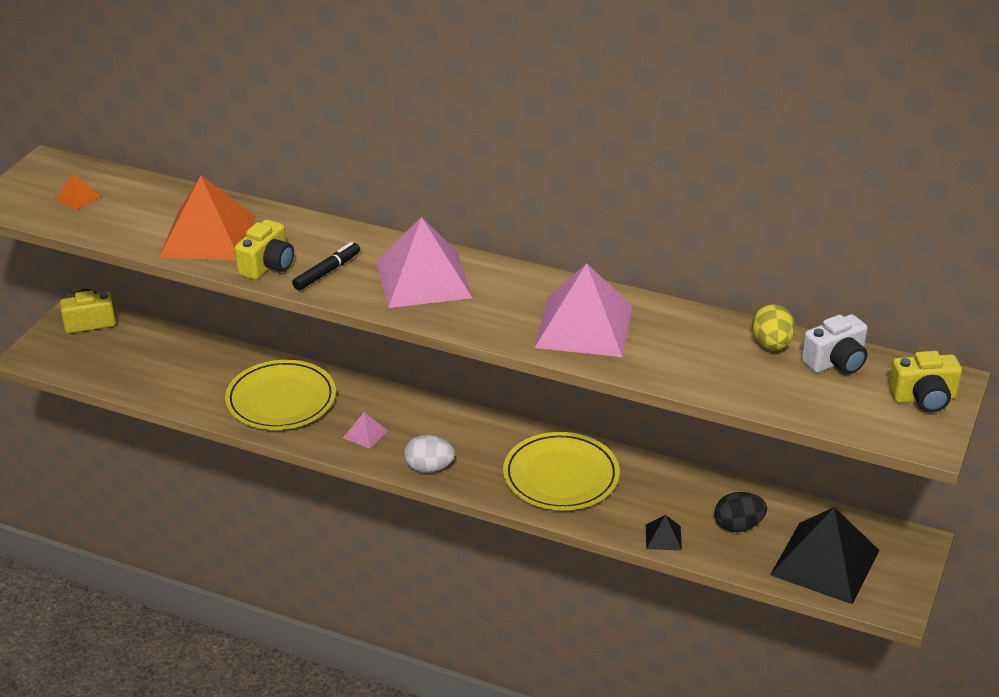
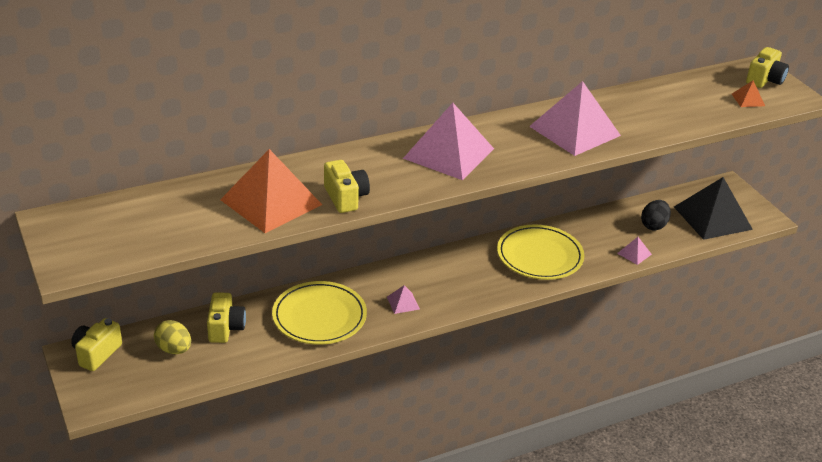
camera: 50 degrees left, 0 degrees up
(78, 197) = (125, 229): orange pyramid -> orange pyramid (748, 100)
(200, 362) = (225, 328): none -> yellow camera
(327, 272) = (388, 180): black marker -> none
(429, 468) = (469, 297): white egg -> none
(663, 537) = (634, 253): black pyramid -> pink pyramid
(771, 345) = (667, 91): yellow egg -> yellow egg (174, 349)
(836, 362) = (705, 84): white camera -> none

